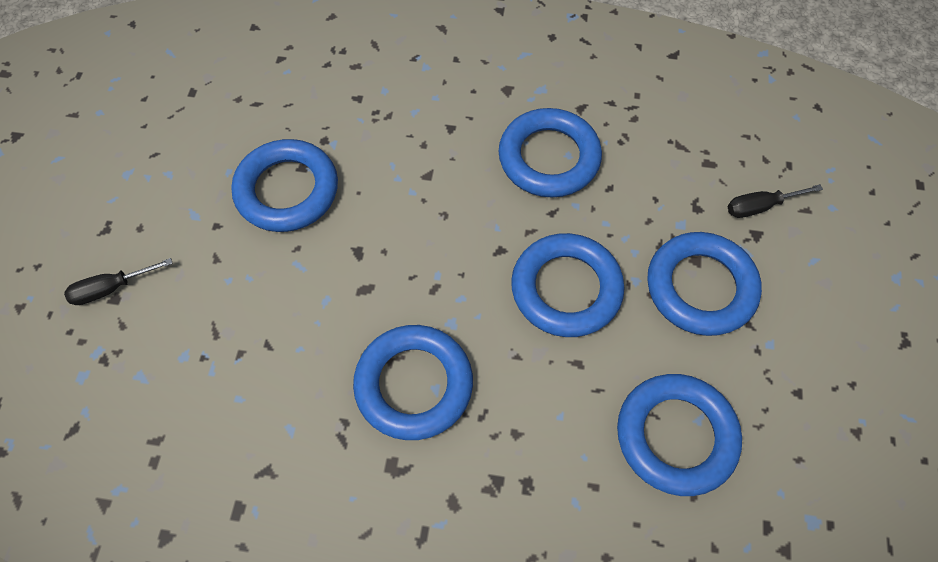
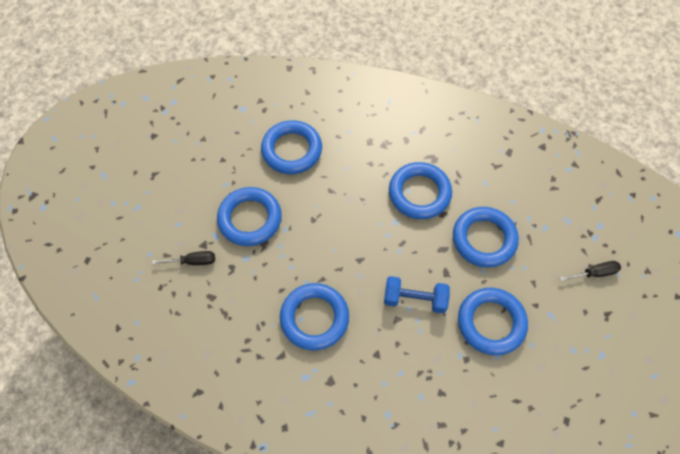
camera: 170 degrees left, 0 degrees up
(404, 205) = (415, 299): none -> blue dumbbell
(566, 289) = (326, 230): blue ring -> blue ring (484, 239)

